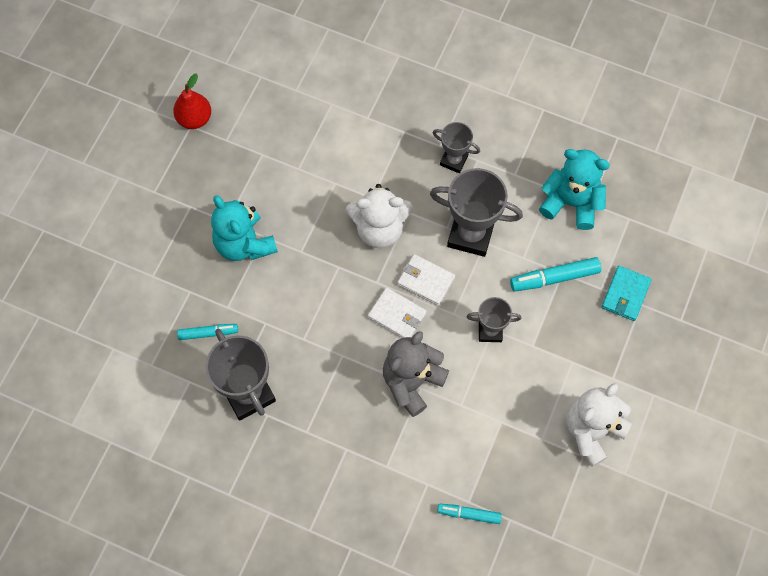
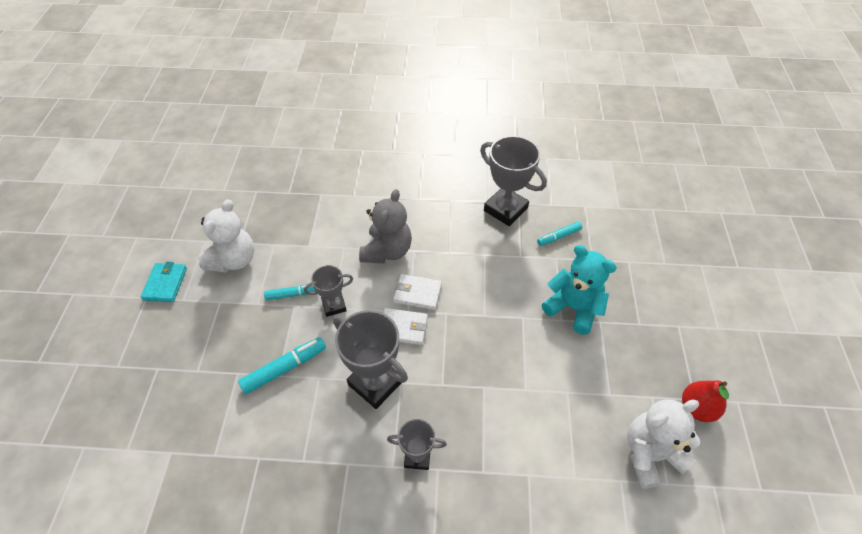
camera: 160 degrees right, 15 degrees down
(379, 229) = (463, 359): white teddy bear -> white teddy bear (650, 454)
(469, 514) = (318, 187): turquoise marker -> turquoise marker (292, 294)
(470, 234) = (375, 383): grey trophy -> grey trophy turned 45 degrees clockwise
(571, 203) = (279, 451): turquoise teddy bear -> none
(625, 294) = (213, 375): turquoise wallet -> turquoise wallet (165, 284)

